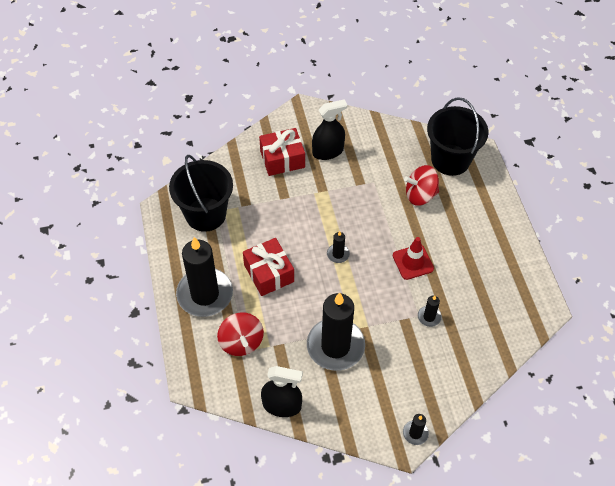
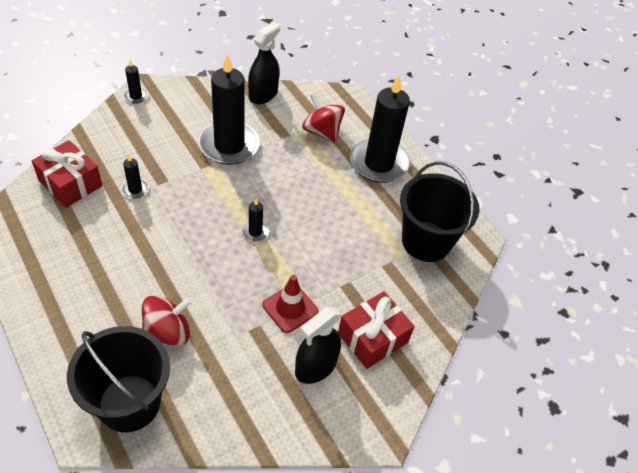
camera: 155 degrees right, 5 degrees down
(269, 273) = (324, 196): red gift -> red gift (70, 183)
(282, 405) = (263, 94): black spray bottle -> black spray bottle turned 135 degrees clockwise
(413, 262) = (163, 242): red traffic cone -> red traffic cone (290, 308)

